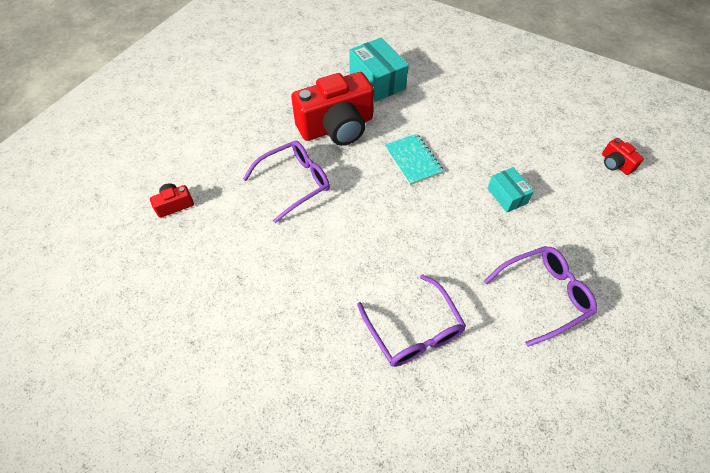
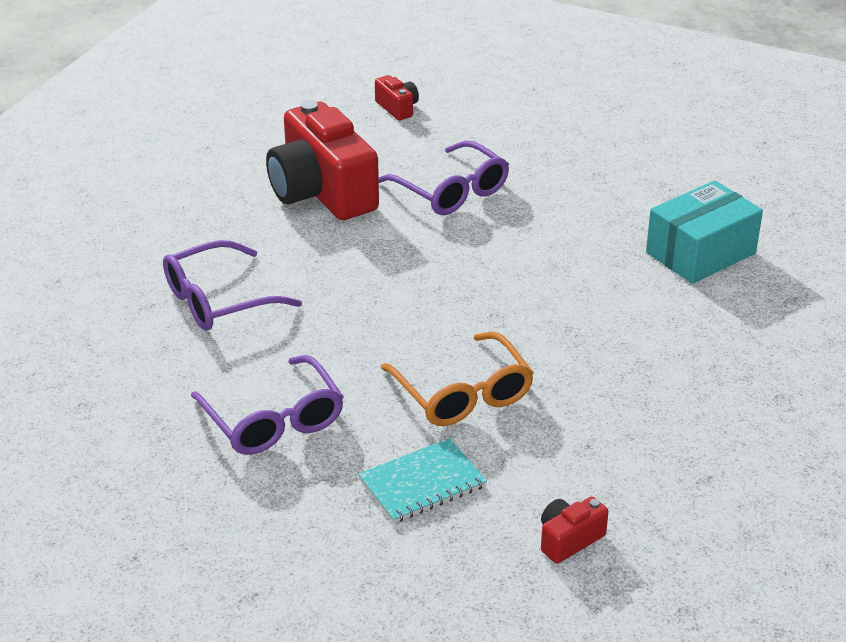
camera: 85 degrees right, 20 degrees down
(337, 127) = (574, 219): red camera -> red camera (322, 192)
(413, 160) = (520, 295): turquoise notebook -> turquoise notebook (422, 483)
(507, 196) = (462, 393): turquoise box -> orange glasses

